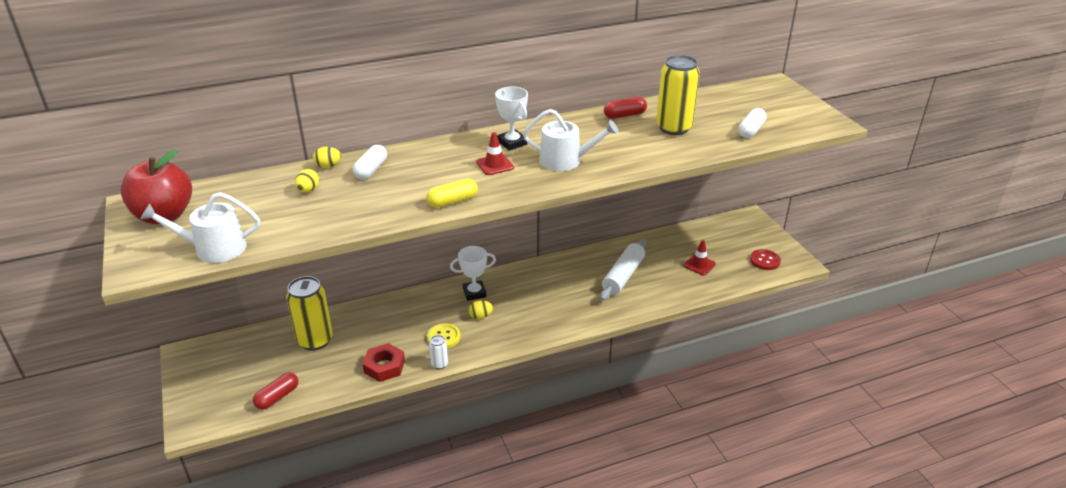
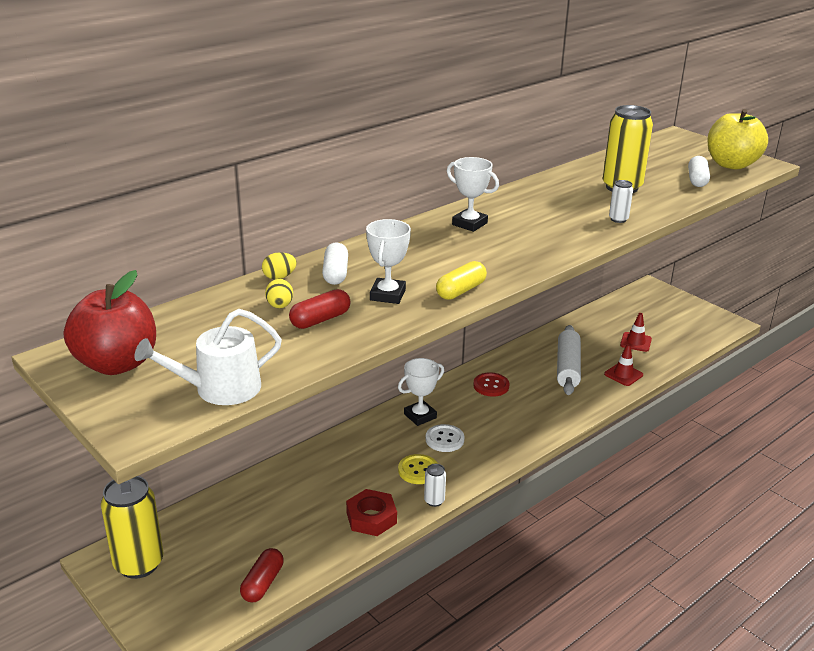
camera: 20 degrees left, 5 degrees down
(315, 340) = (266, 508): yellow can -> yellow can (139, 564)
(394, 195) = (387, 295): none -> white trophy
(480, 316) = (444, 439): yellow egg -> white button
(495, 165) = (472, 248): red traffic cone -> red traffic cone (623, 374)
(566, 161) = (543, 233): white watering can -> none
(624, 115) = (561, 182): red capsule -> red capsule (320, 320)
(642, 158) = (618, 219): none -> white can
(765, 260) = (695, 326): red button -> red button (491, 386)
(799, 119) = (731, 164): none -> yellow apple

